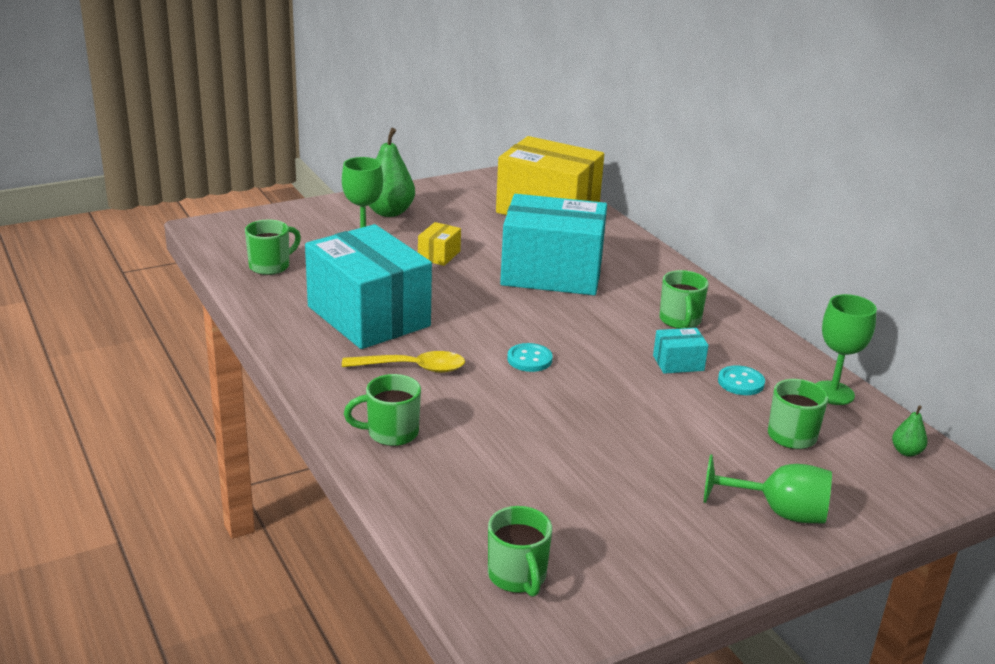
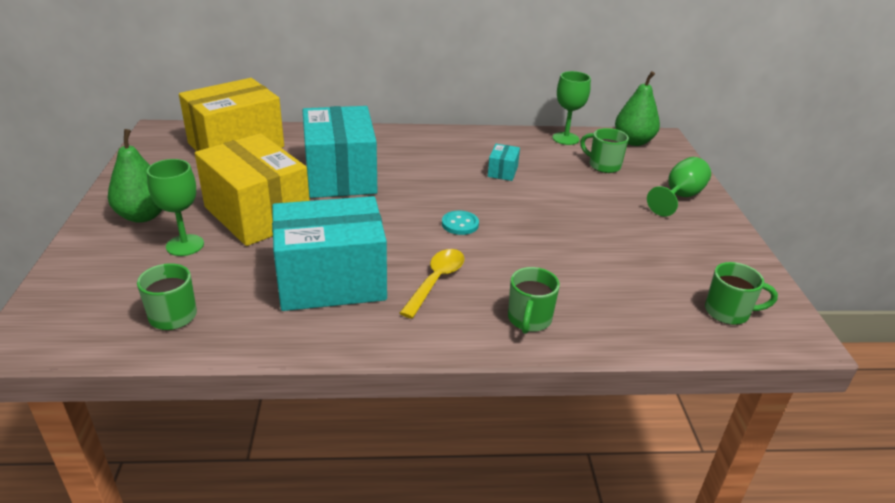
camera: 65 degrees left, 5 degrees up
(439, 255) = (257, 214): yellow box -> yellow box, size x2.49
(552, 273) = (340, 176): turquoise box -> turquoise box turned 45 degrees counterclockwise
(680, 321) = (450, 153): green mug -> none
(741, 382) = (538, 160): turquoise button -> none
(906, 452) = (633, 141): green pear -> green pear, size x2.15

